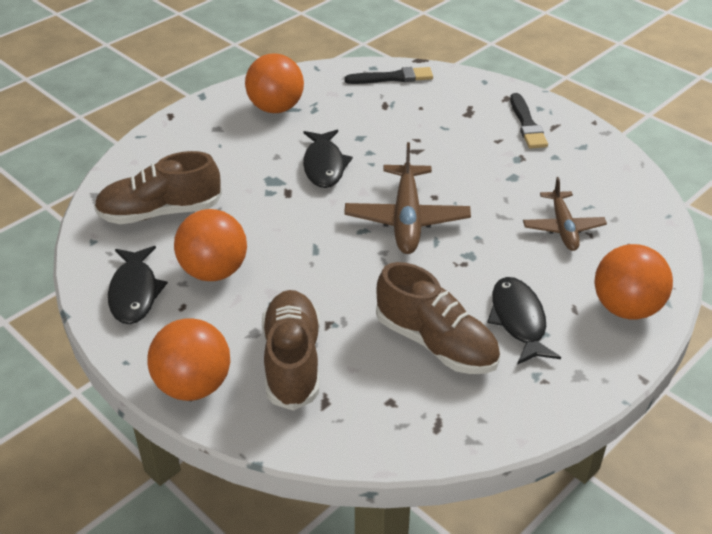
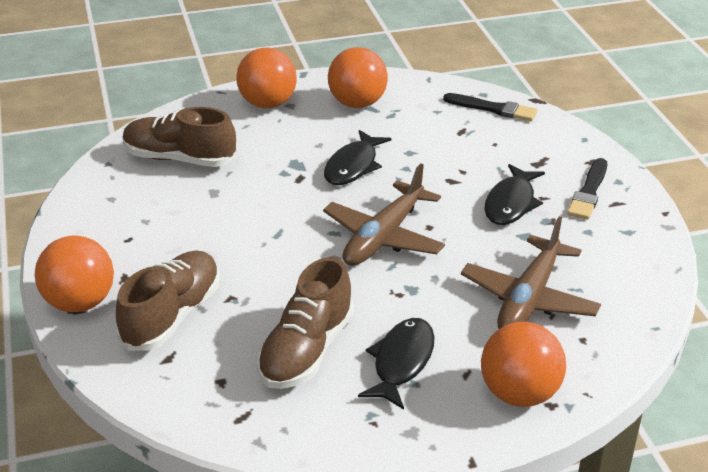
camera: 30 degrees right, 5 degrees down
(134, 293) = (102, 214): black fish -> black fish (511, 203)
(214, 271) = (178, 221): orange ball -> orange ball (268, 104)
(436, 343) = (306, 350): brown shoe -> brown shoe turned 45 degrees clockwise
(563, 227) = (529, 298): brown plane -> brown plane, size x1.53

